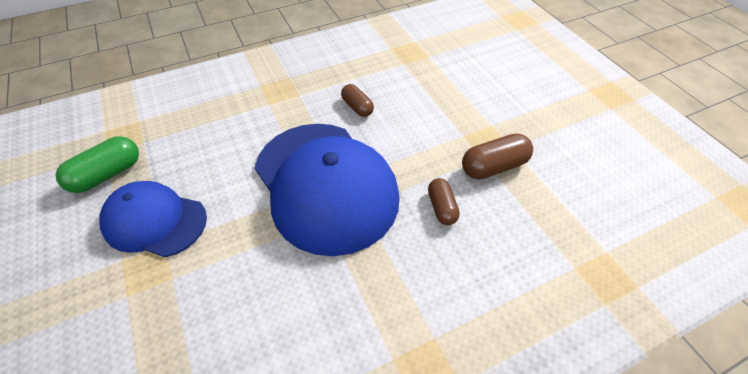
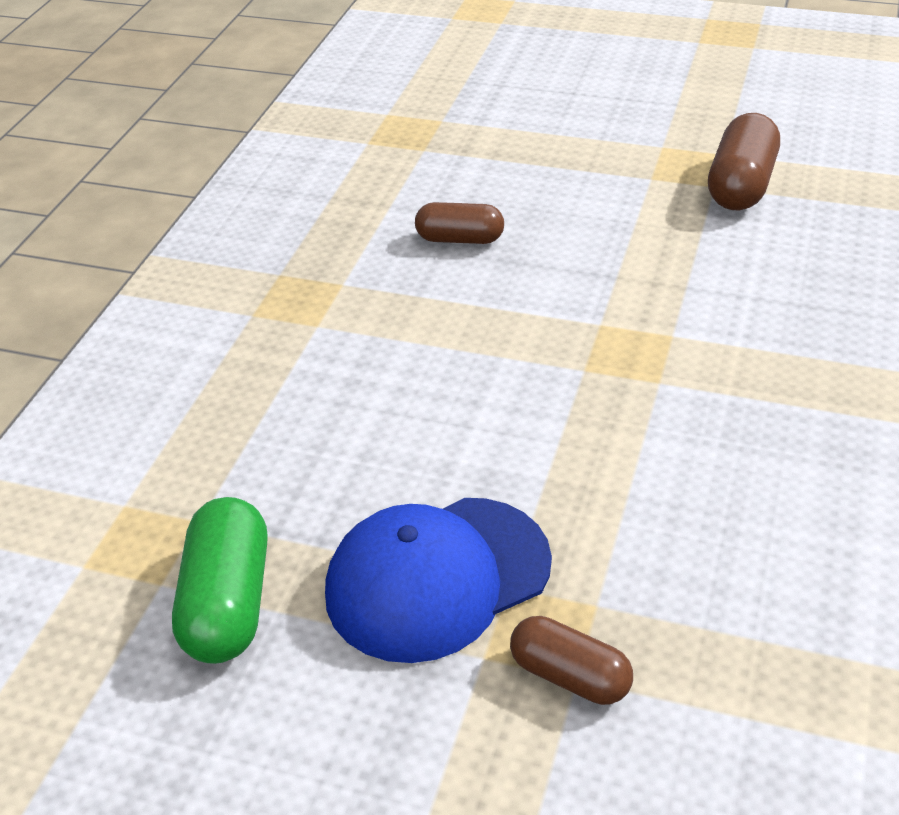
camera: 45 degrees left, 10 degrees down
(325, 185) = (590, 349): blue cap -> none
(441, 207) = (762, 265): brown capsule -> brown capsule (570, 676)

